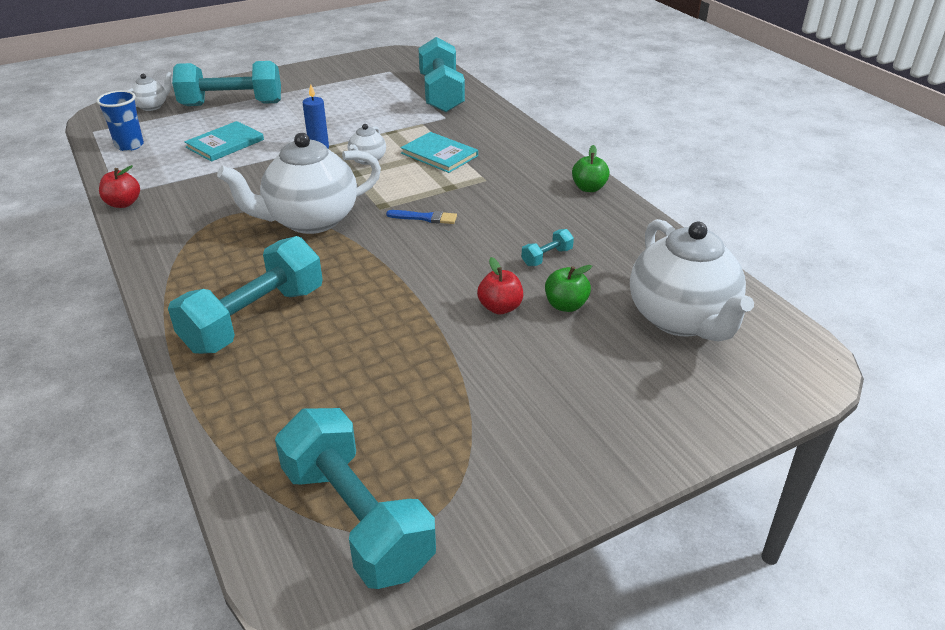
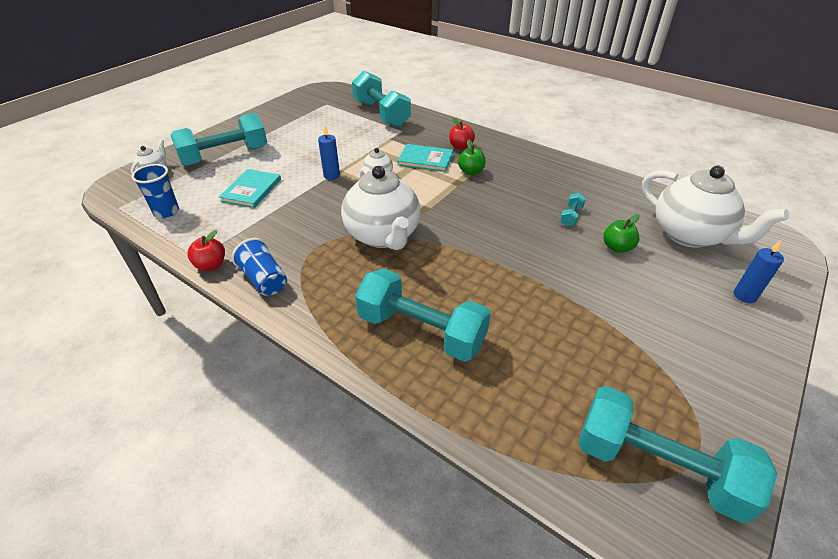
camera: 25 degrees left, 5 degrees up
(157, 229) = (264, 279): none -> blue cup
(255, 319) = (421, 331): turquoise dumbbell -> turquoise dumbbell turned 75 degrees counterclockwise
(310, 220) = (383, 235): white teapot -> white teapot turned 60 degrees counterclockwise
(425, 218) = (464, 210): blue brush -> none
(500, 307) = (580, 262): red apple -> red apple (460, 146)
(589, 188) = (546, 160): green apple -> green apple (471, 172)
(671, 404) = (744, 296): none -> blue candle

